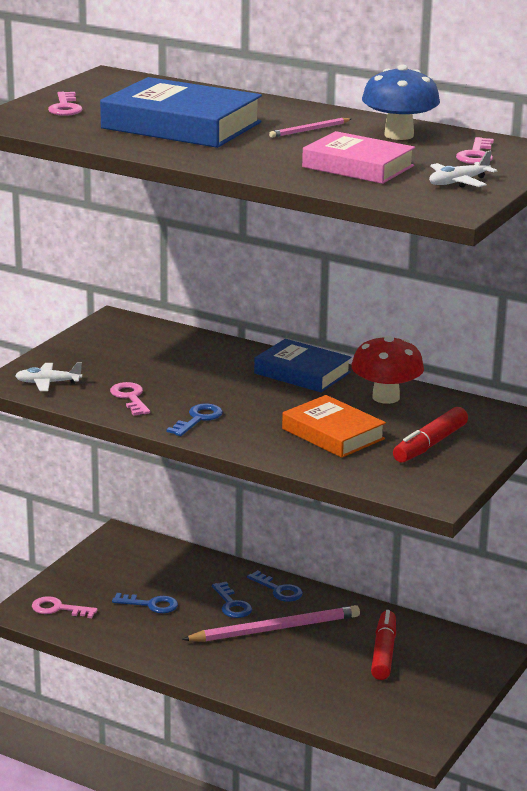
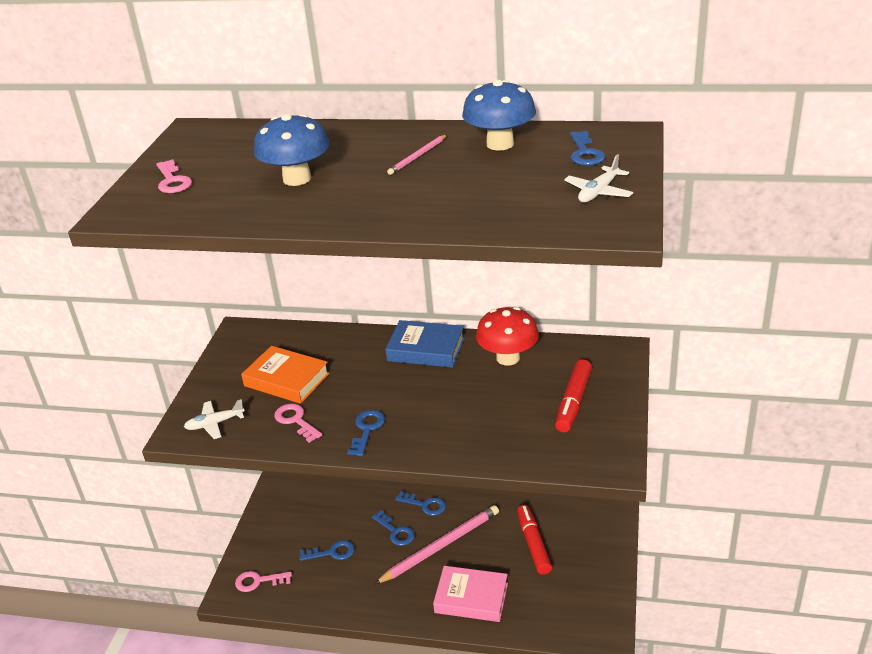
camera: 15 degrees left, 10 degrees up
(181, 125) = (297, 179): blue book -> blue mushroom
(333, 434) = (488, 413): orange book -> orange book (286, 380)
(358, 166) = (495, 194): pink book -> pink book (471, 598)
(476, 155) = (585, 153): pink key -> blue key

